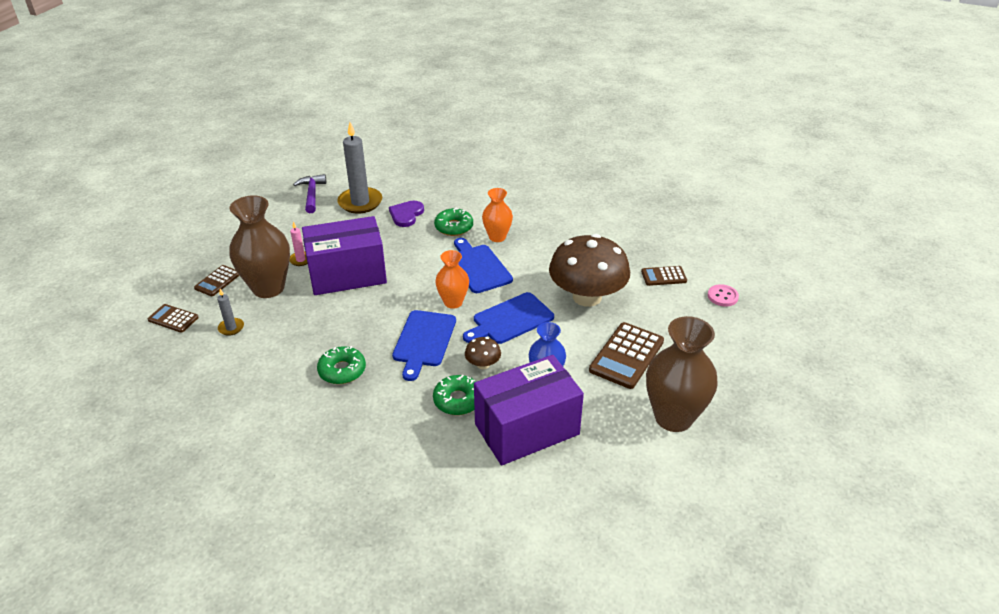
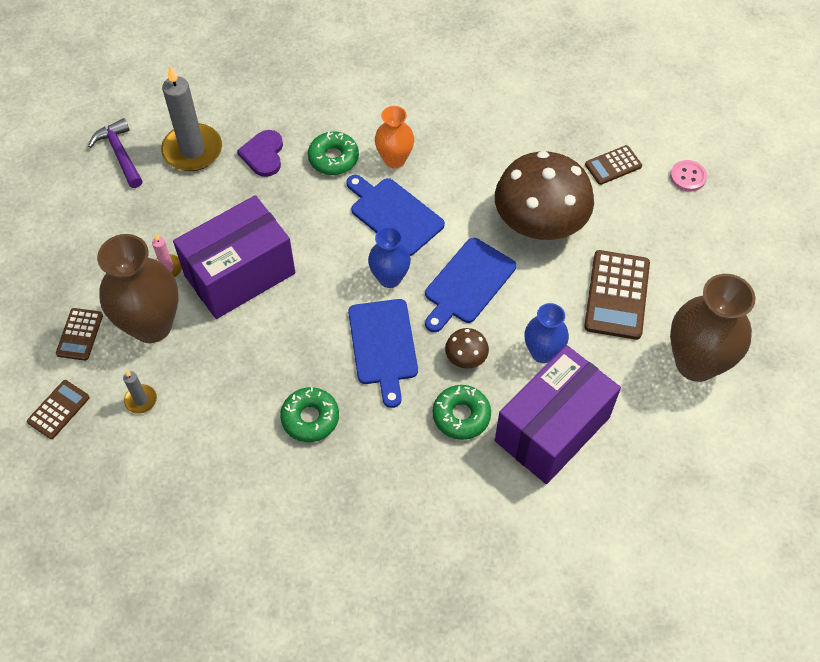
camera: 20 degrees left, 20 degrees up
(173, 319) = (58, 409): brown calculator -> brown calculator turned 120 degrees clockwise
(453, 302) = (389, 278): orange vase -> blue vase

